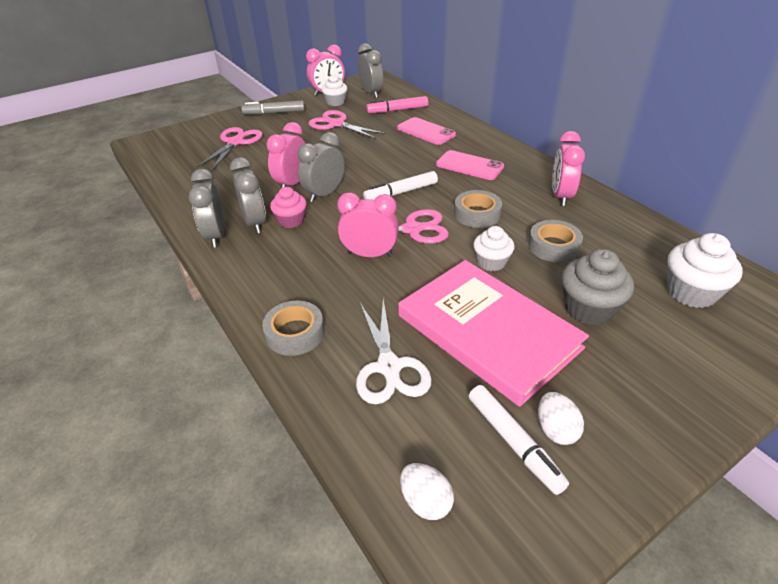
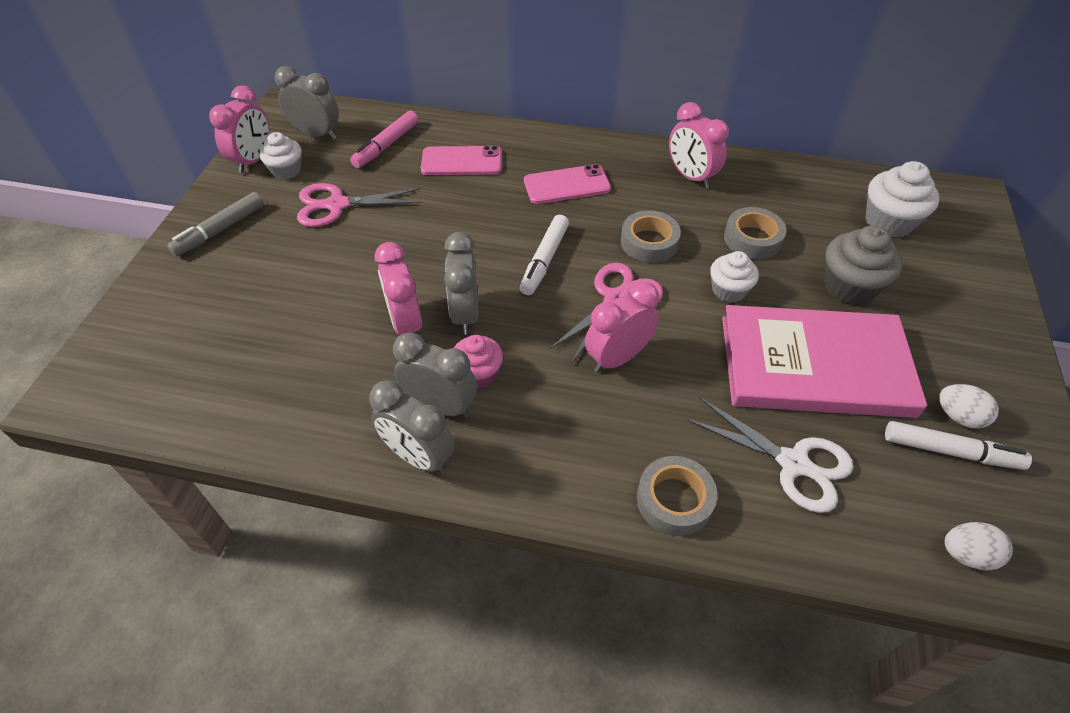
camera: 45 degrees left, 10 degrees up
(235, 142) = (233, 308): pink scissors -> none

